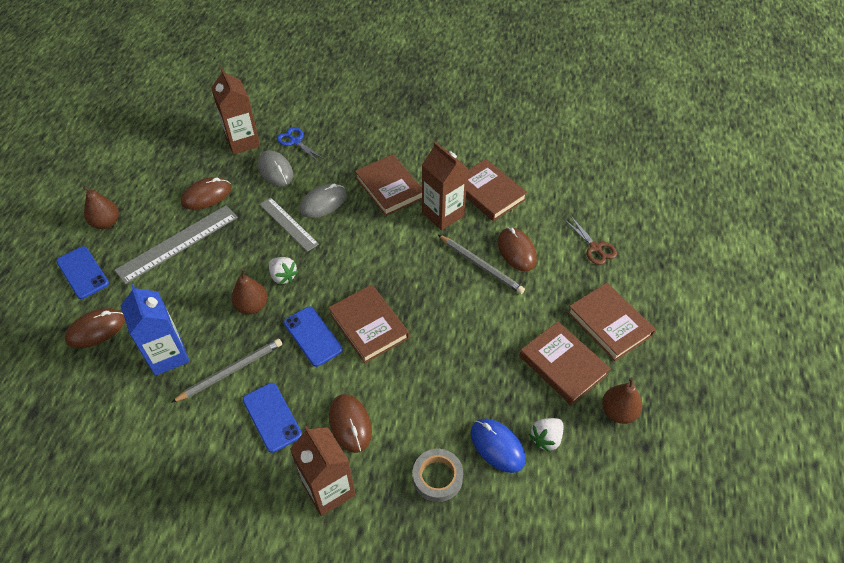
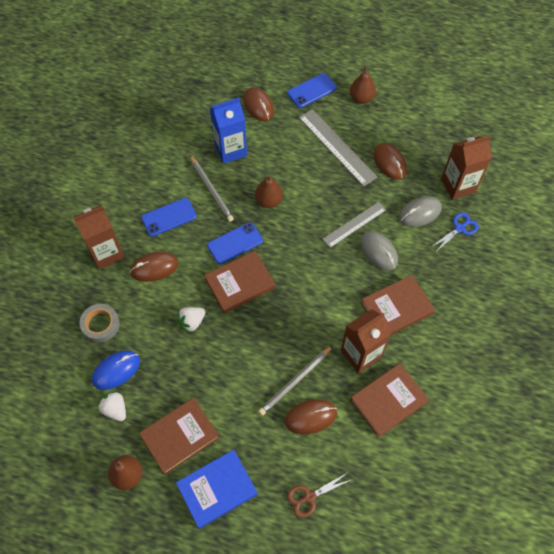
camera: 95 degrees right, 10 degrees up
(283, 276) = (296, 221): white strawberry -> white strawberry (192, 322)
(609, 324) = (217, 489): brown book -> blue book

